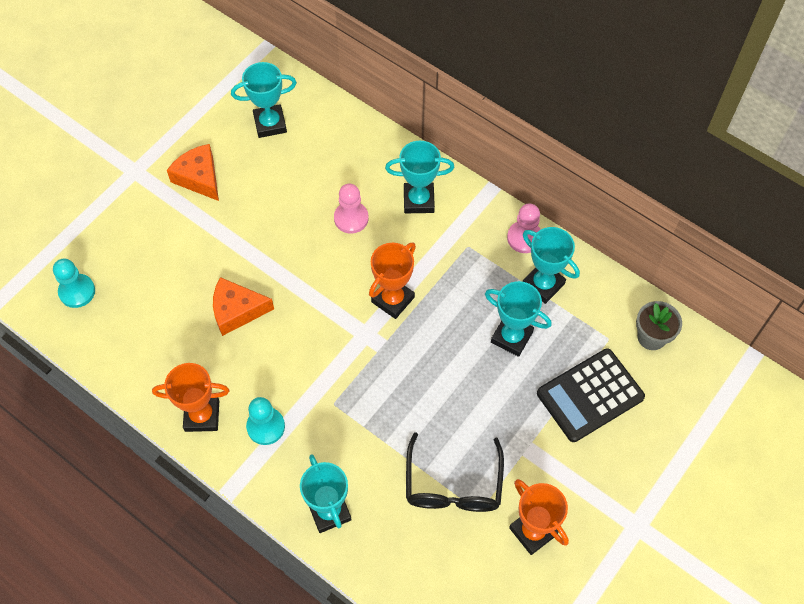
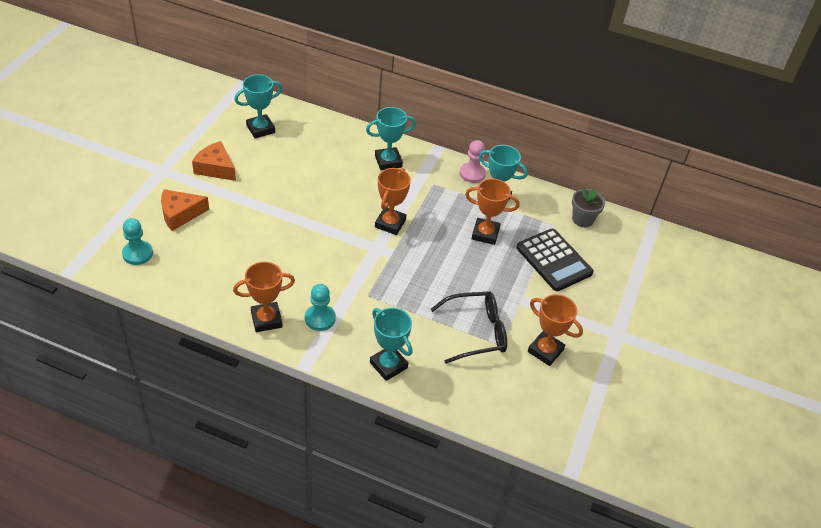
camera: 20 degrees left, 15 degrees down
(237, 311) = (272, 247): orange cheese -> orange cheese (180, 214)
(351, 218) = (341, 178): pink pawn -> none
(453, 485) = (476, 332): black glasses -> black glasses turned 90 degrees counterclockwise
(511, 337) = (485, 234): turquoise trophy -> orange trophy
(590, 395) = (554, 260): black calculator -> black calculator turned 75 degrees counterclockwise

